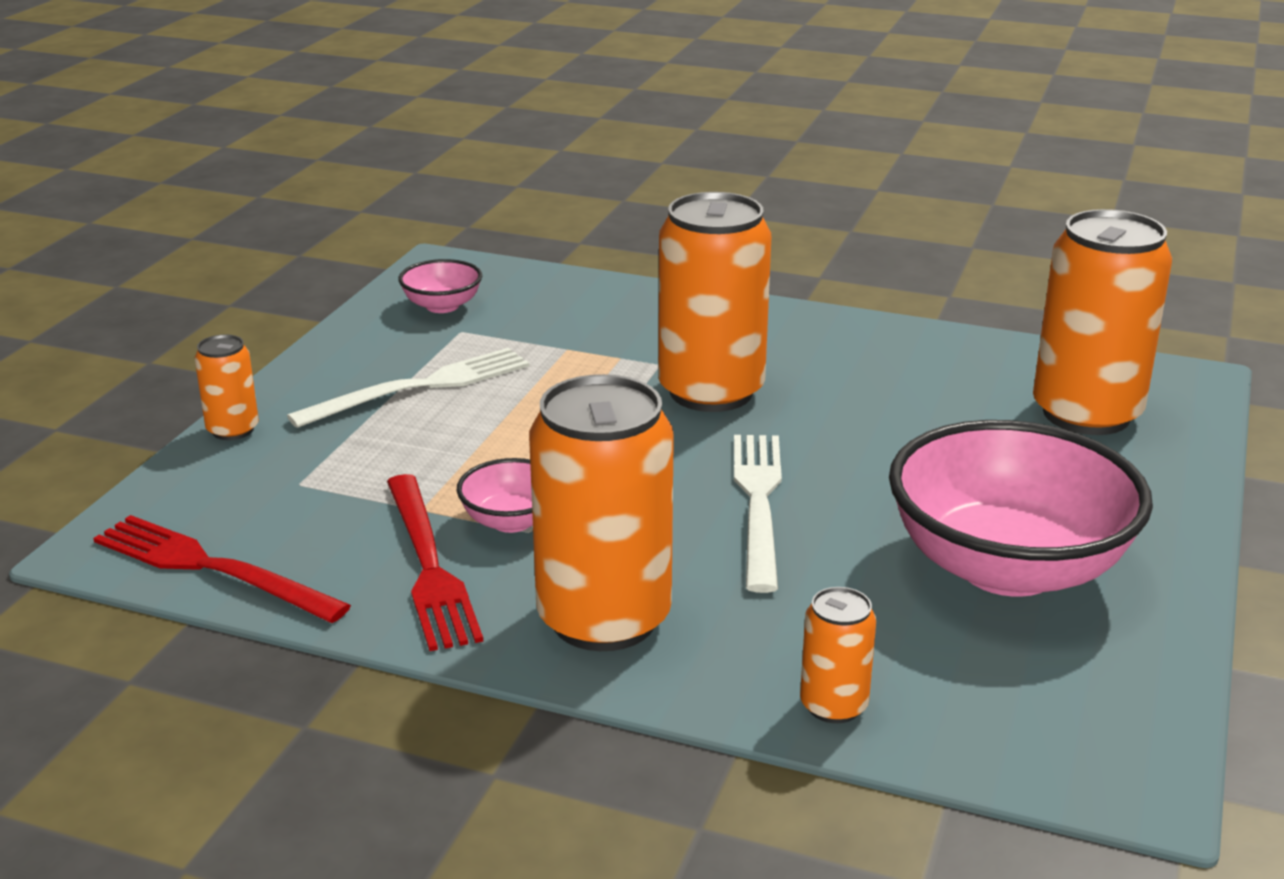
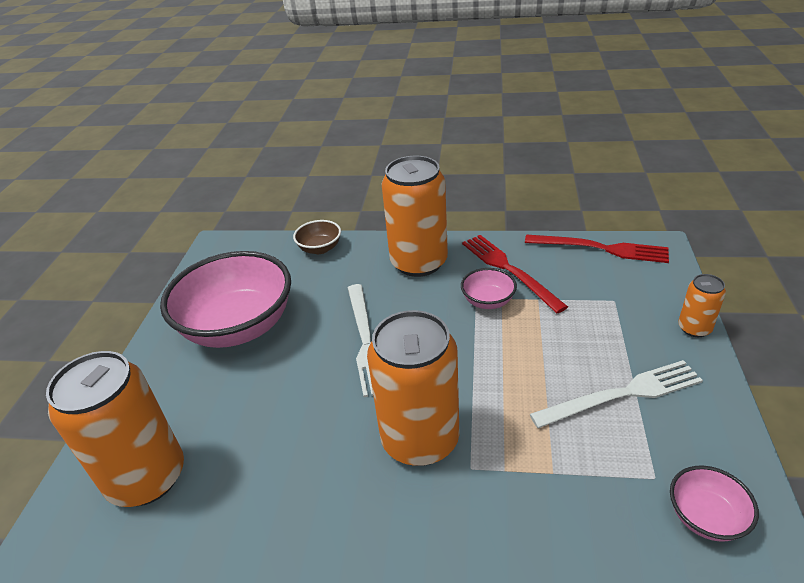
camera: 170 degrees right, 10 degrees up
(420, 387) = (622, 394): white fork -> white fork turned 150 degrees counterclockwise
(833, 706) = (320, 248): orange can -> brown bowl

